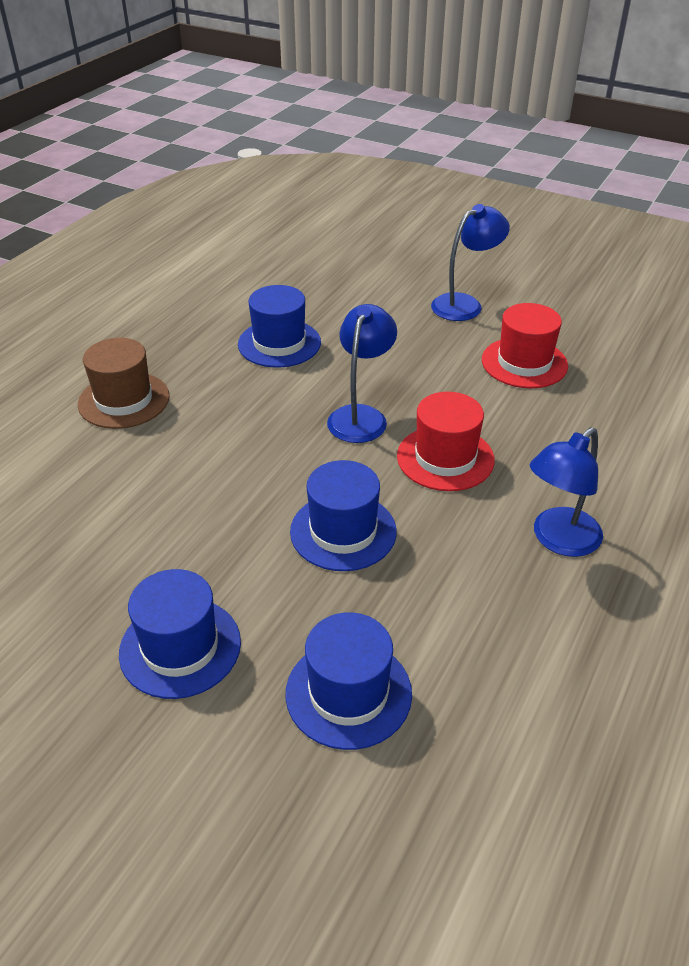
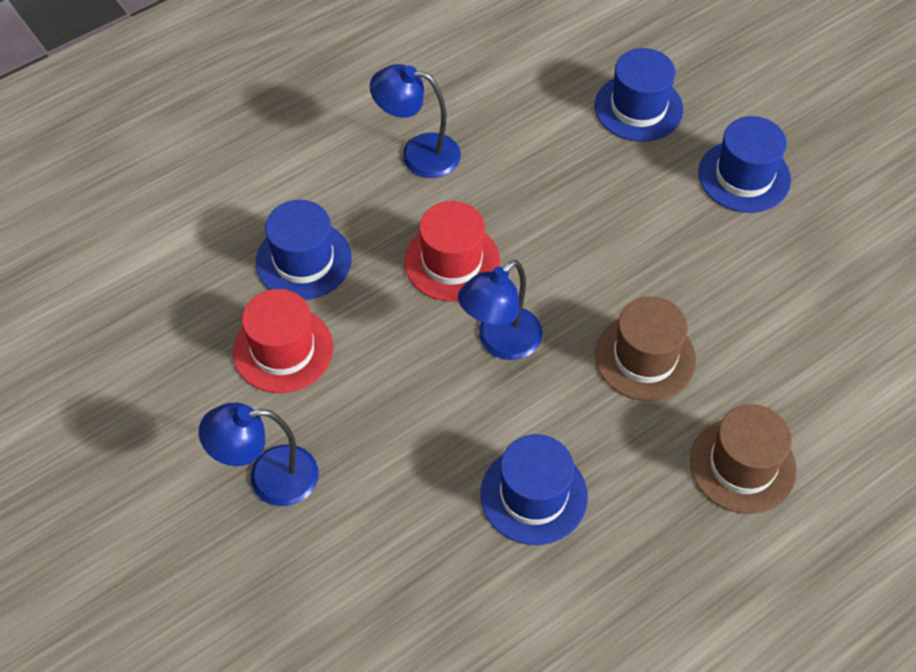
camera: 155 degrees left, 15 degrees up
(230, 443) = (645, 357): none -> brown hat
(343, 531) = (583, 223): blue hat -> blue hat (303, 260)
(558, 540) = (418, 154): blue lamp -> blue lamp turned 150 degrees counterclockwise

